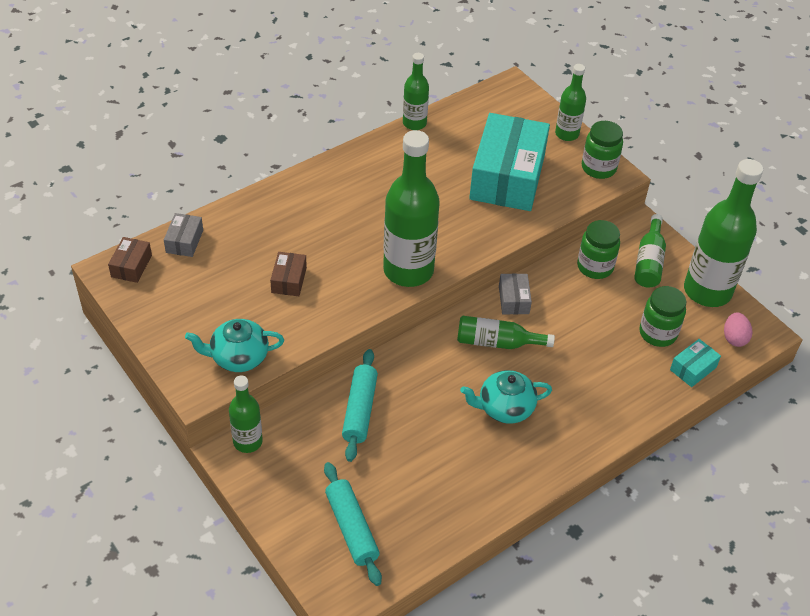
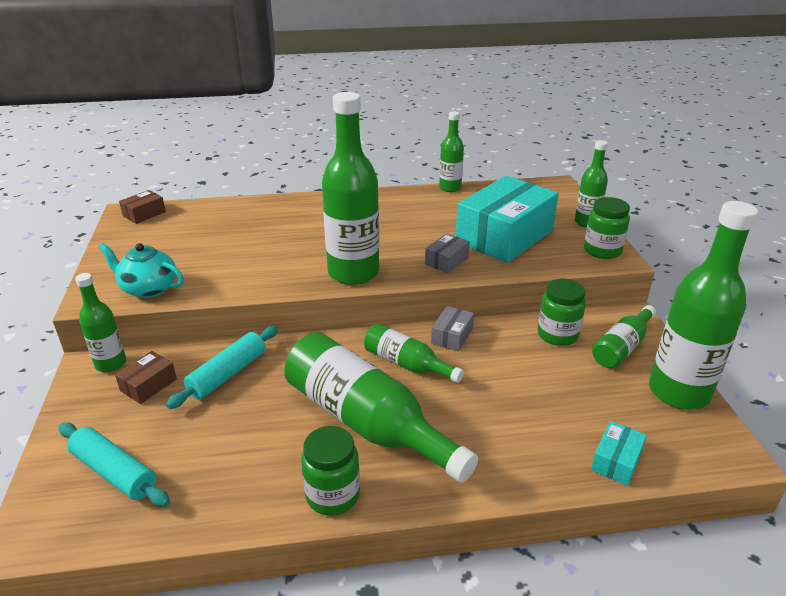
camera: 30 degrees right, 15 degrees down
(184, 241) = (198, 210): grey box -> grey box (446, 261)
(289, 280) = (247, 252): brown box -> brown box (148, 385)
(352, 528) = (114, 472): turquoise rolling pin -> turquoise rolling pin turned 60 degrees counterclockwise
(505, 408) = (366, 422): turquoise teapot -> green bottle
(658, 333) = (592, 412): green jar -> green jar (332, 495)
(693, 368) = (616, 461): turquoise box -> turquoise box turned 45 degrees counterclockwise
(734, 338) = (690, 448): pink egg -> none

